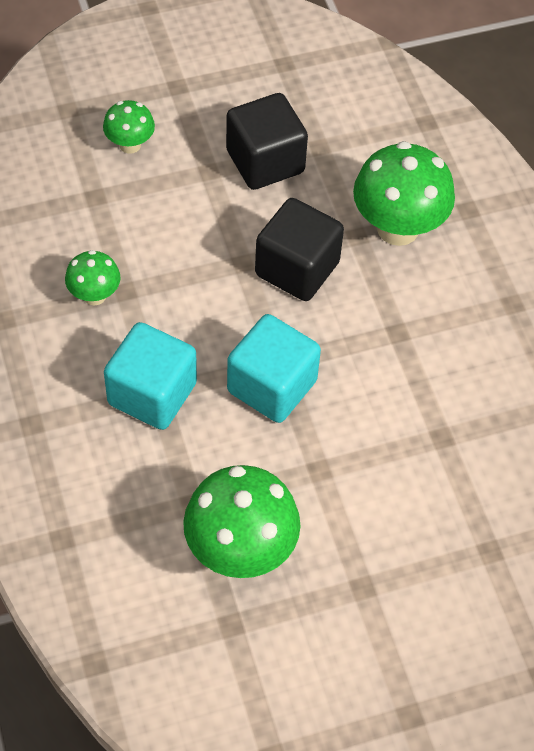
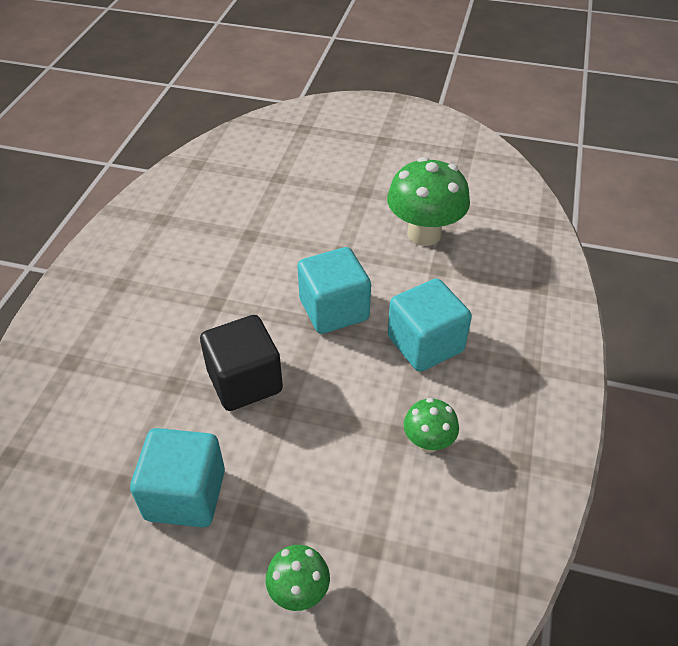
camera: 145 degrees left, 10 degrees down
(265, 161) = (185, 495): black cube -> turquoise cube
(398, 228) = (138, 374): green mushroom -> none

